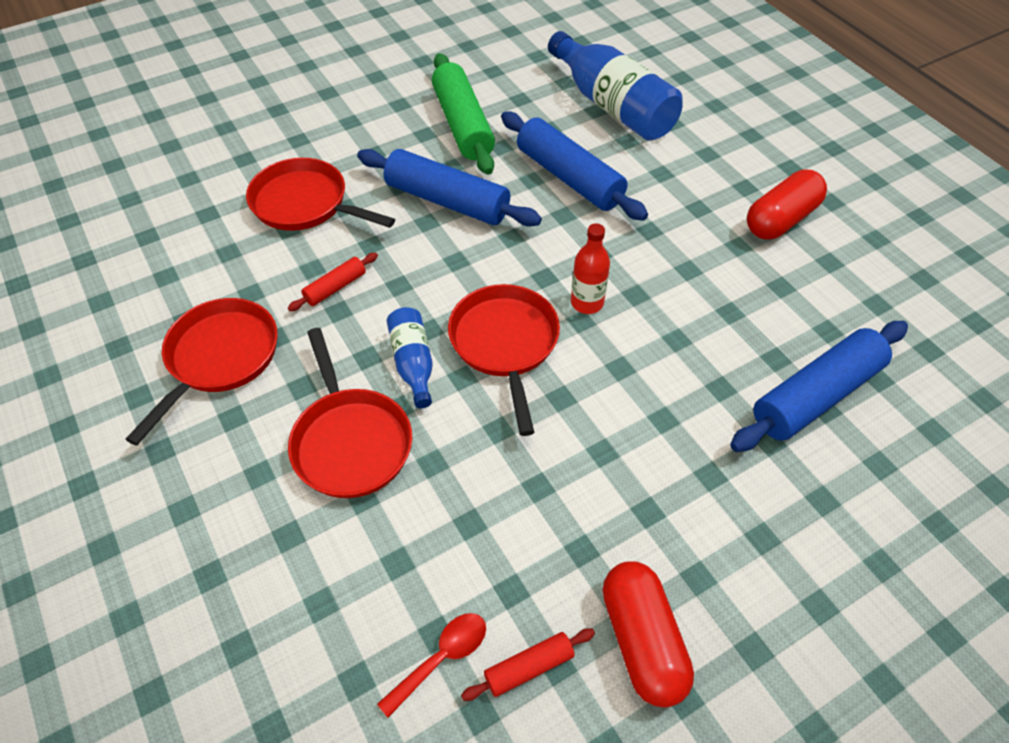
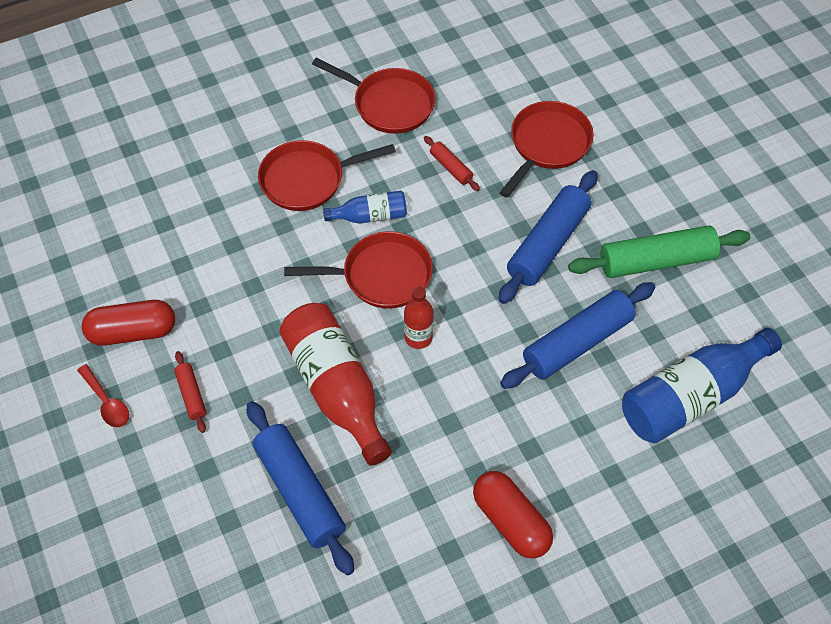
camera: 95 degrees right, 5 degrees up
(441, 658) = (148, 226): red spoon -> red spoon (107, 402)
(528, 667) = (132, 269): red rolling pin -> red rolling pin (191, 395)
(673, 374) = (336, 389): none -> red bottle

